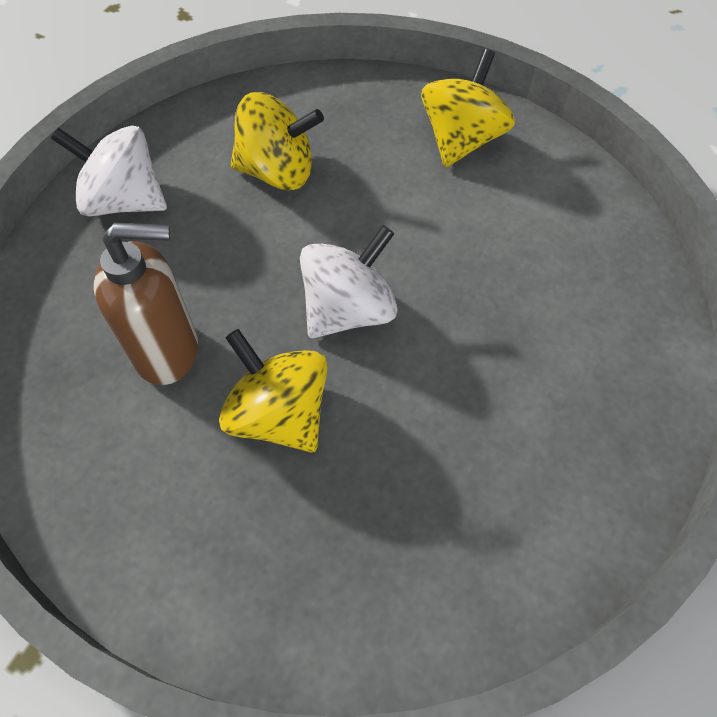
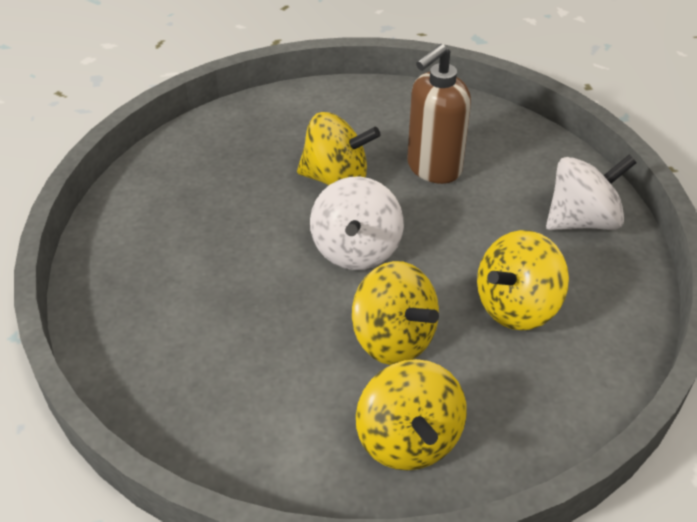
camera: 140 degrees right, 15 degrees down
(401, 209) = (393, 338): none -> yellow spinning top

